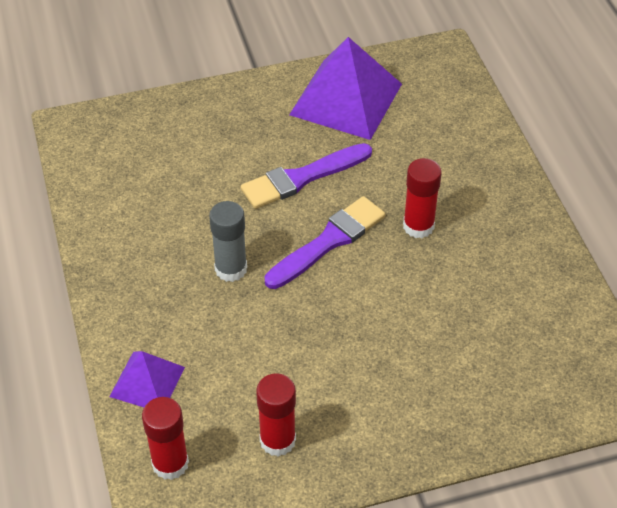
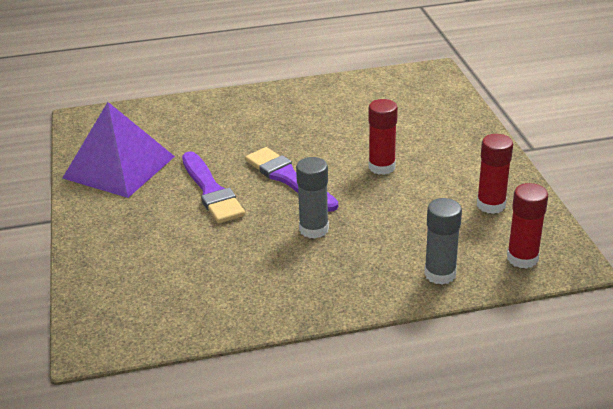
camera: 85 degrees left, 15 degrees down
(147, 381) = (440, 274): purple pyramid -> grey glue stick
(418, 226) = (278, 137): red glue stick -> red glue stick (381, 167)

